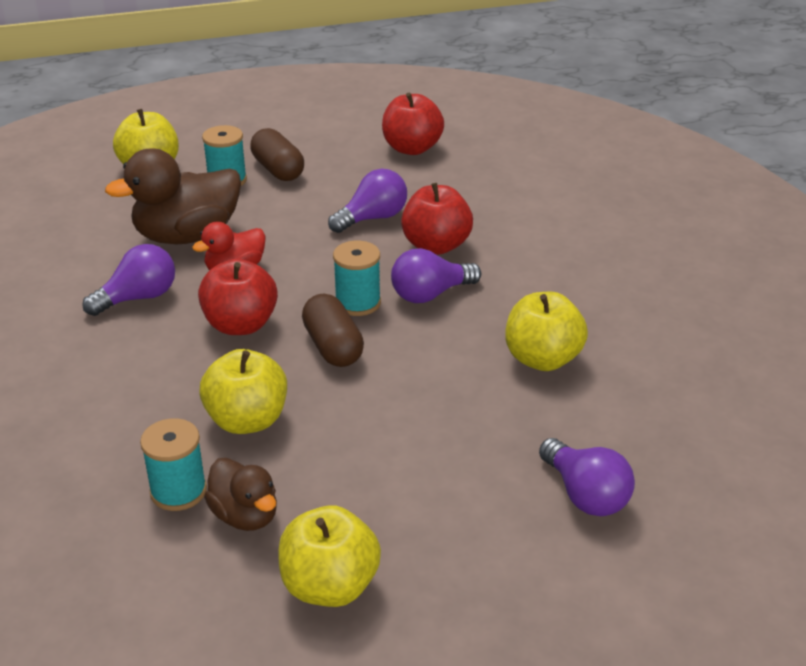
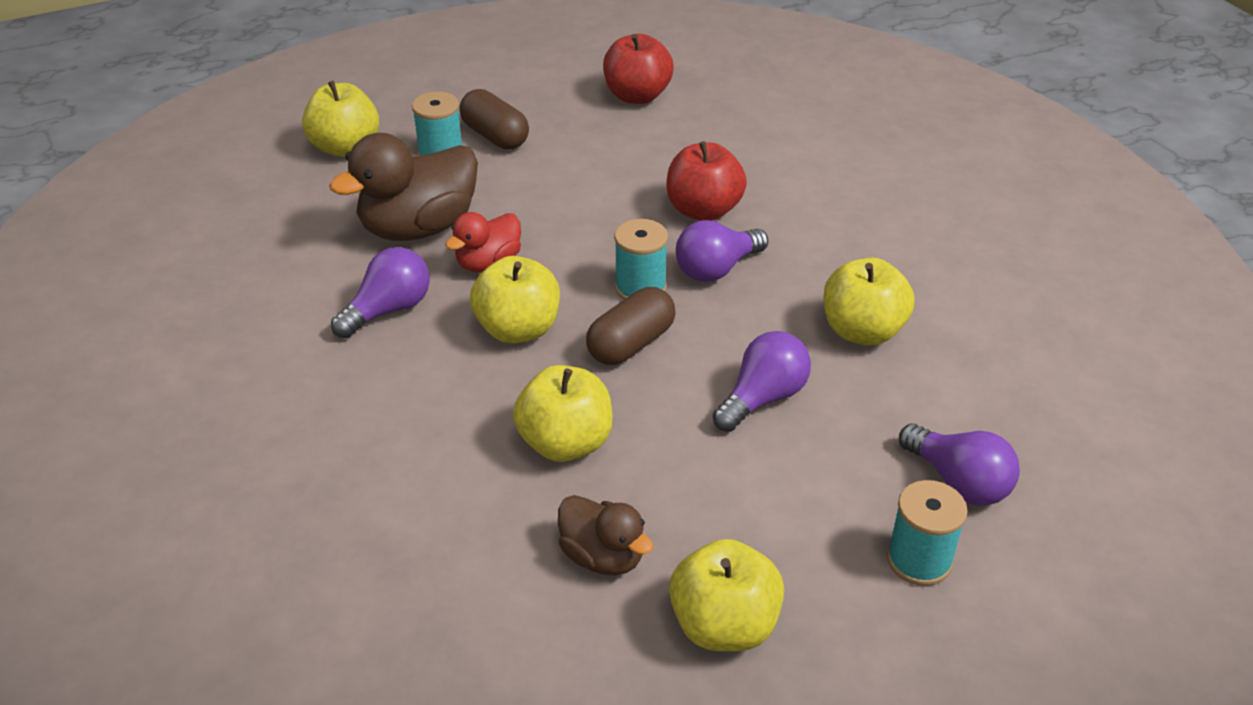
camera: 10 degrees left, 5 degrees up
(178, 491) = (517, 538): turquoise spool -> turquoise spool (919, 560)
(240, 325) = (518, 329): red apple -> yellow apple
(333, 347) = (631, 344): brown capsule -> brown capsule turned 75 degrees clockwise
(372, 218) = (622, 185): purple light bulb -> purple light bulb (763, 398)

